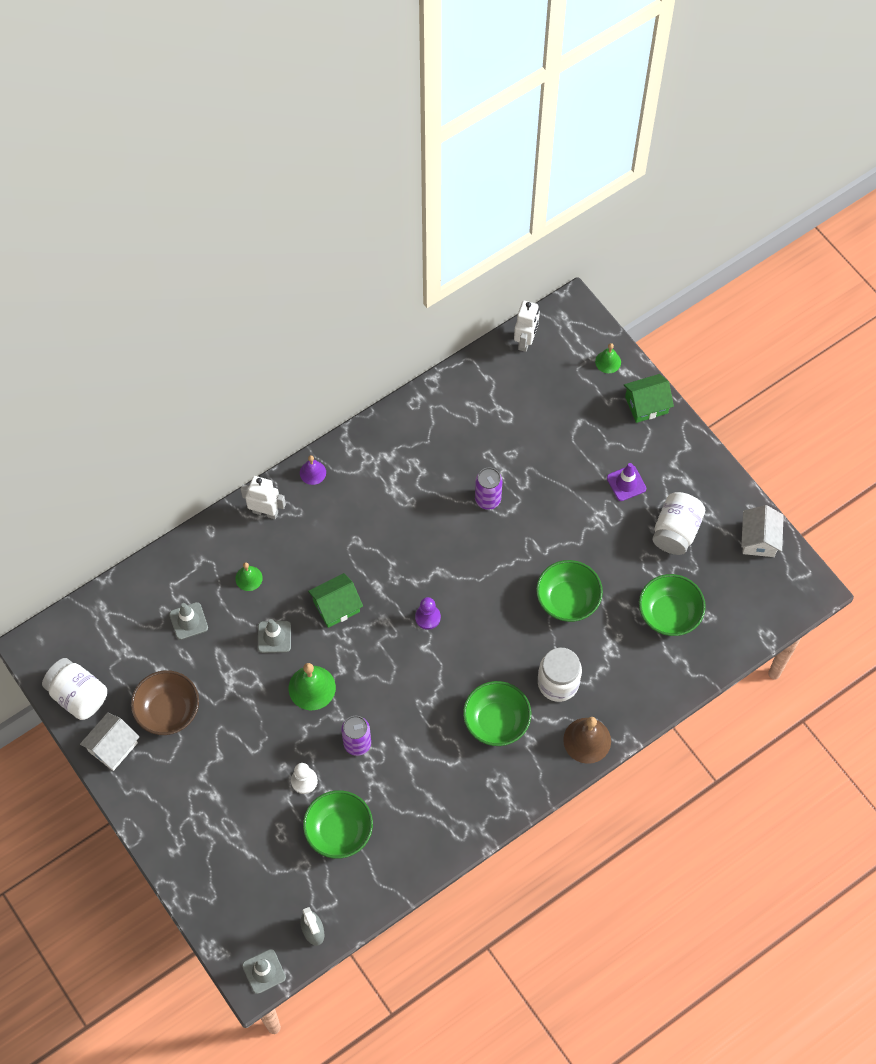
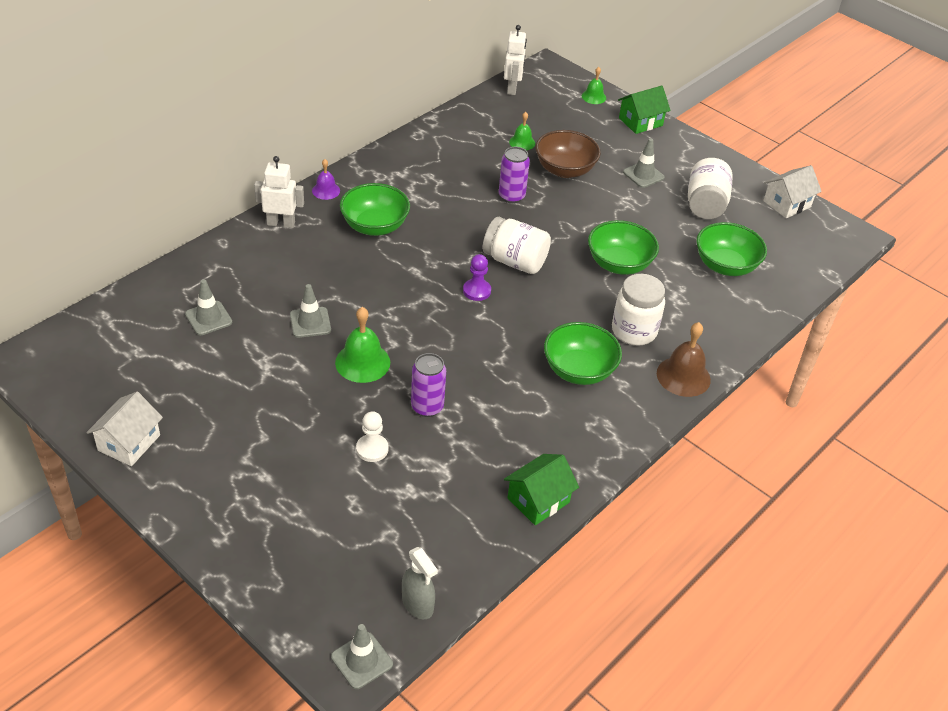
camera: 15 degrees left, 20 degrees down
(78, 695) = (81, 398): white jar -> white jar (515, 261)
(168, 711) = (194, 400): brown bowl -> brown bowl (564, 170)
(249, 578) = (272, 277): green bell -> green bell (522, 142)
(336, 606) = (375, 291): green house -> green house (538, 500)
(339, 831) = (426, 493): green bowl -> green bowl (375, 226)
(626, 483) = (643, 175): purple traffic cone -> grey traffic cone
(759, 539) = (787, 204): white house -> white house turned 60 degrees clockwise

